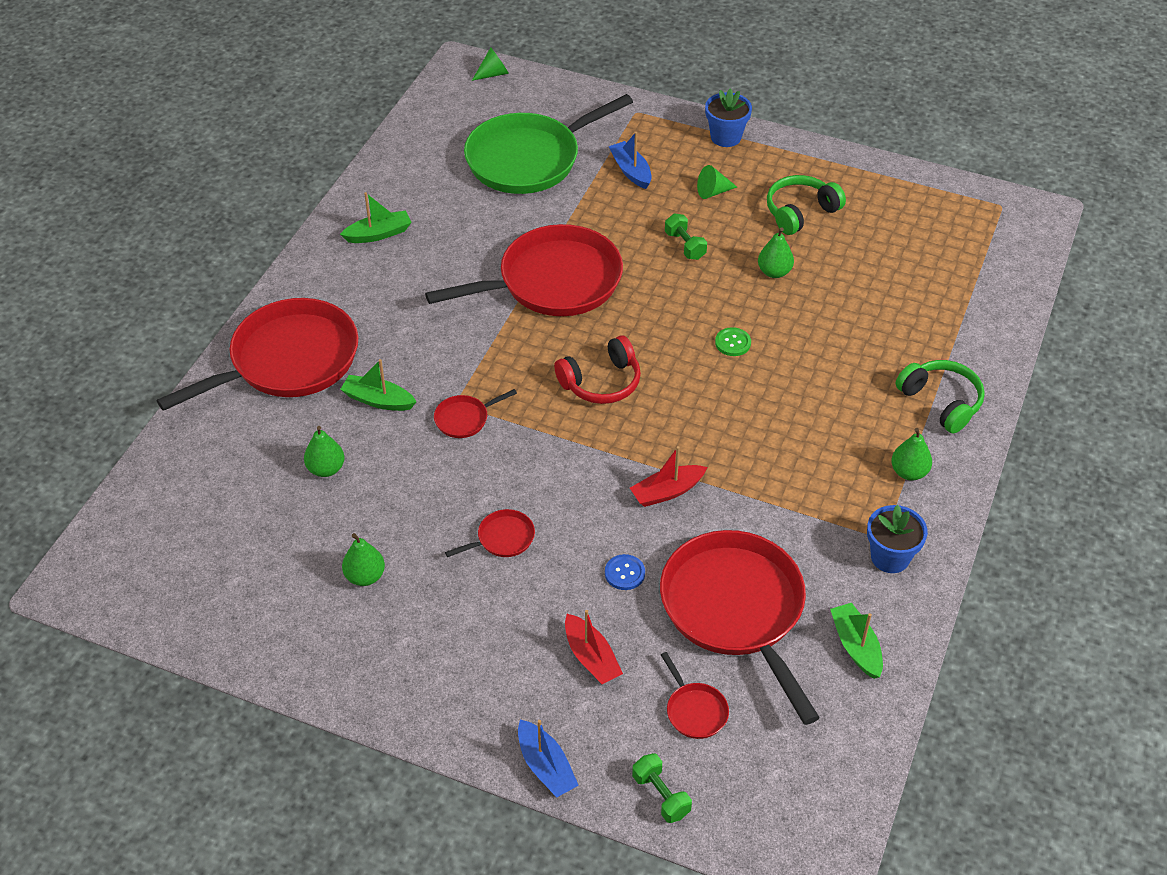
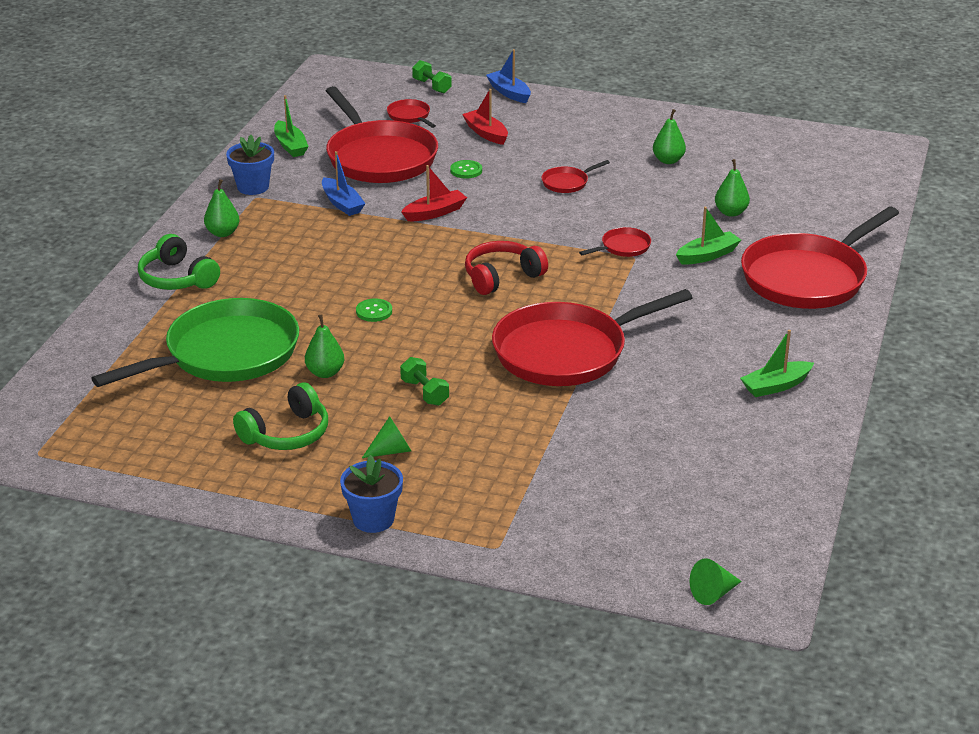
camera: 175 degrees right, 15 degrees down
(378, 400) = (707, 255): green boat -> green boat turned 45 degrees counterclockwise
(529, 159) = (628, 477): green pan -> green pan (225, 354)
(624, 573) = (466, 170): blue button -> green button
(631, 171) = (495, 469): blue boat -> blue boat (342, 204)

